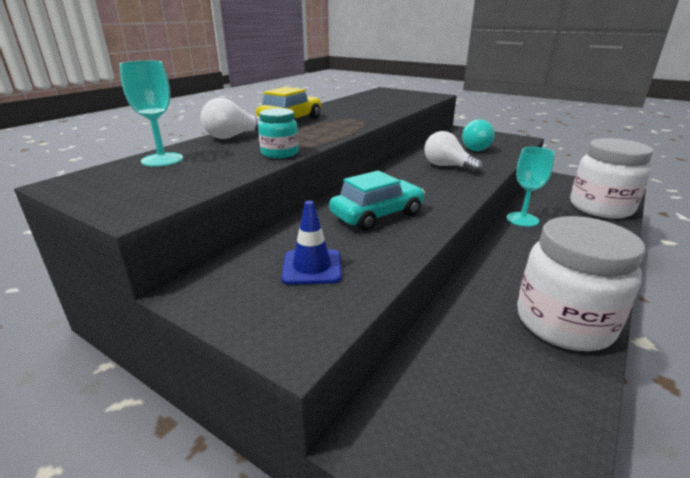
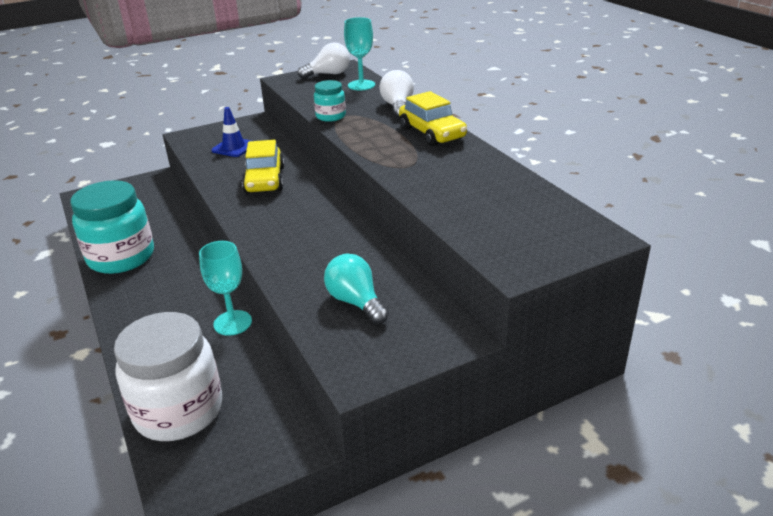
camera: 120 degrees right, 5 degrees up
(377, 215) = (265, 180): turquoise car -> yellow car
(447, 166) = (319, 249): white light bulb -> white light bulb (328, 74)
(563, 323) = (121, 257): white jar -> turquoise jar

